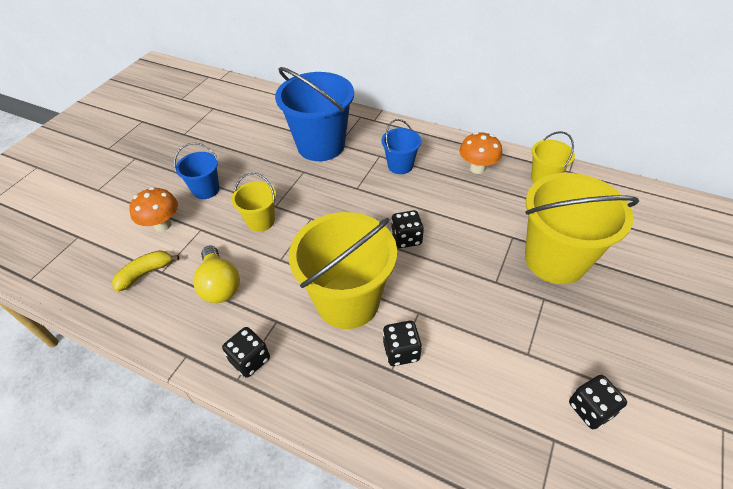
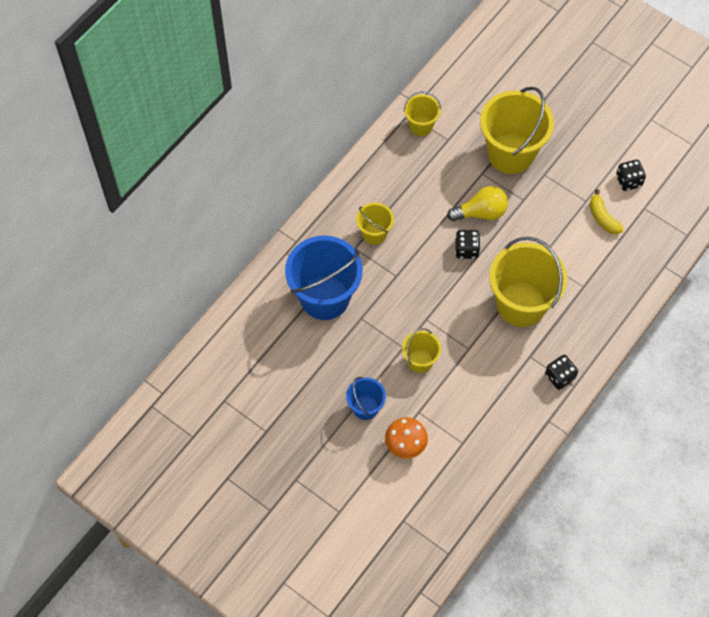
camera: 80 degrees left, 15 degrees up
(145, 273) = (461, 456): yellow banana -> yellow banana (603, 218)
(220, 285) = (486, 396): yellow light bulb -> yellow light bulb (481, 212)
(400, 165) = (374, 233): blue bucket -> yellow bucket
(401, 351) = (570, 277): black dice -> none
(477, 168) = (395, 172): orange mushroom -> none

